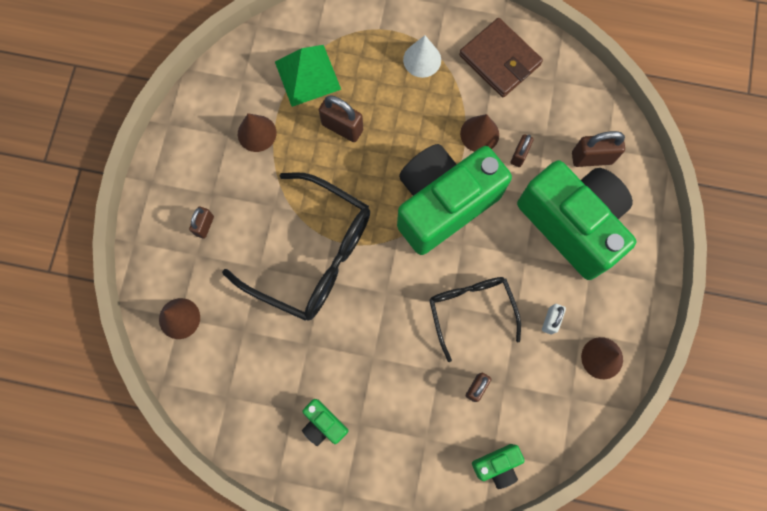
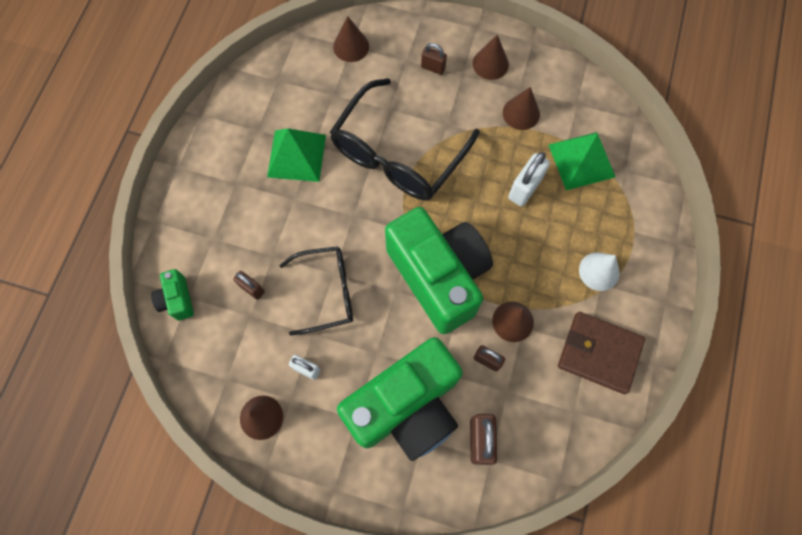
camera: 95 degrees right, 5 degrees down
(198, 166) = (490, 64): none -> brown cone
(322, 362) = (296, 156): none -> green pyramid
(323, 424) = (241, 154): green camera -> none
(342, 127) = (524, 188): brown padlock -> white padlock
(499, 60) = (599, 353): brown wallet -> brown wallet turned 60 degrees clockwise

